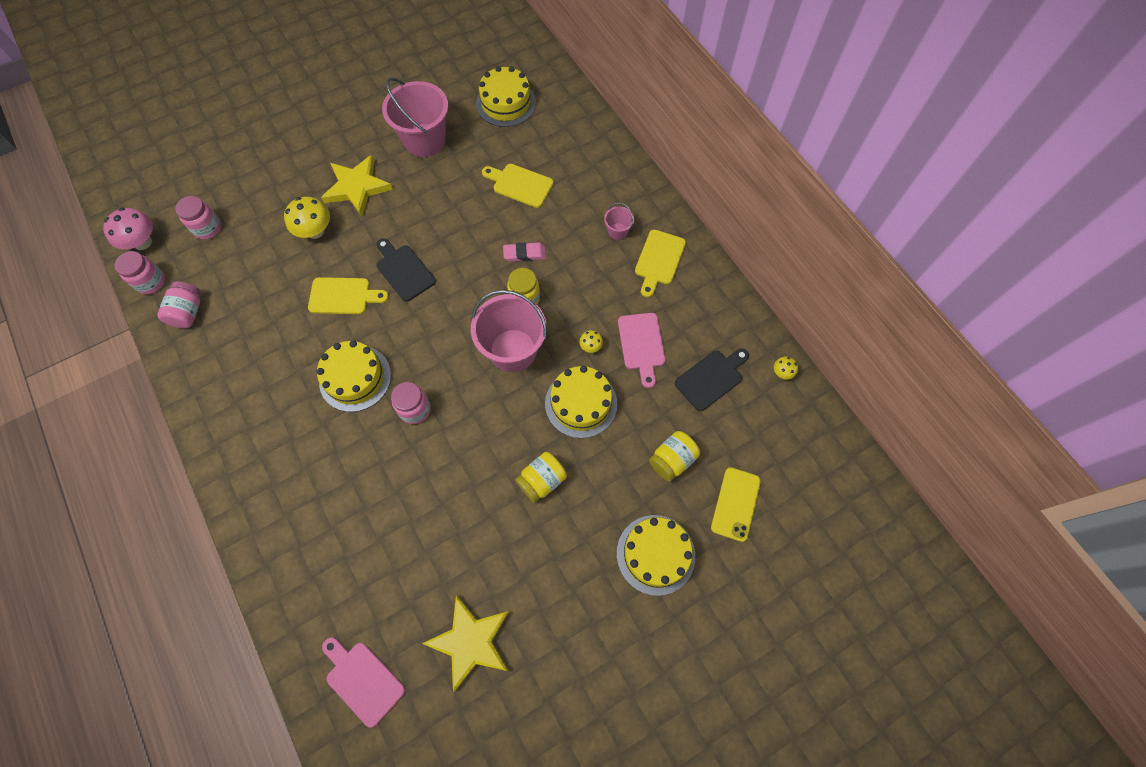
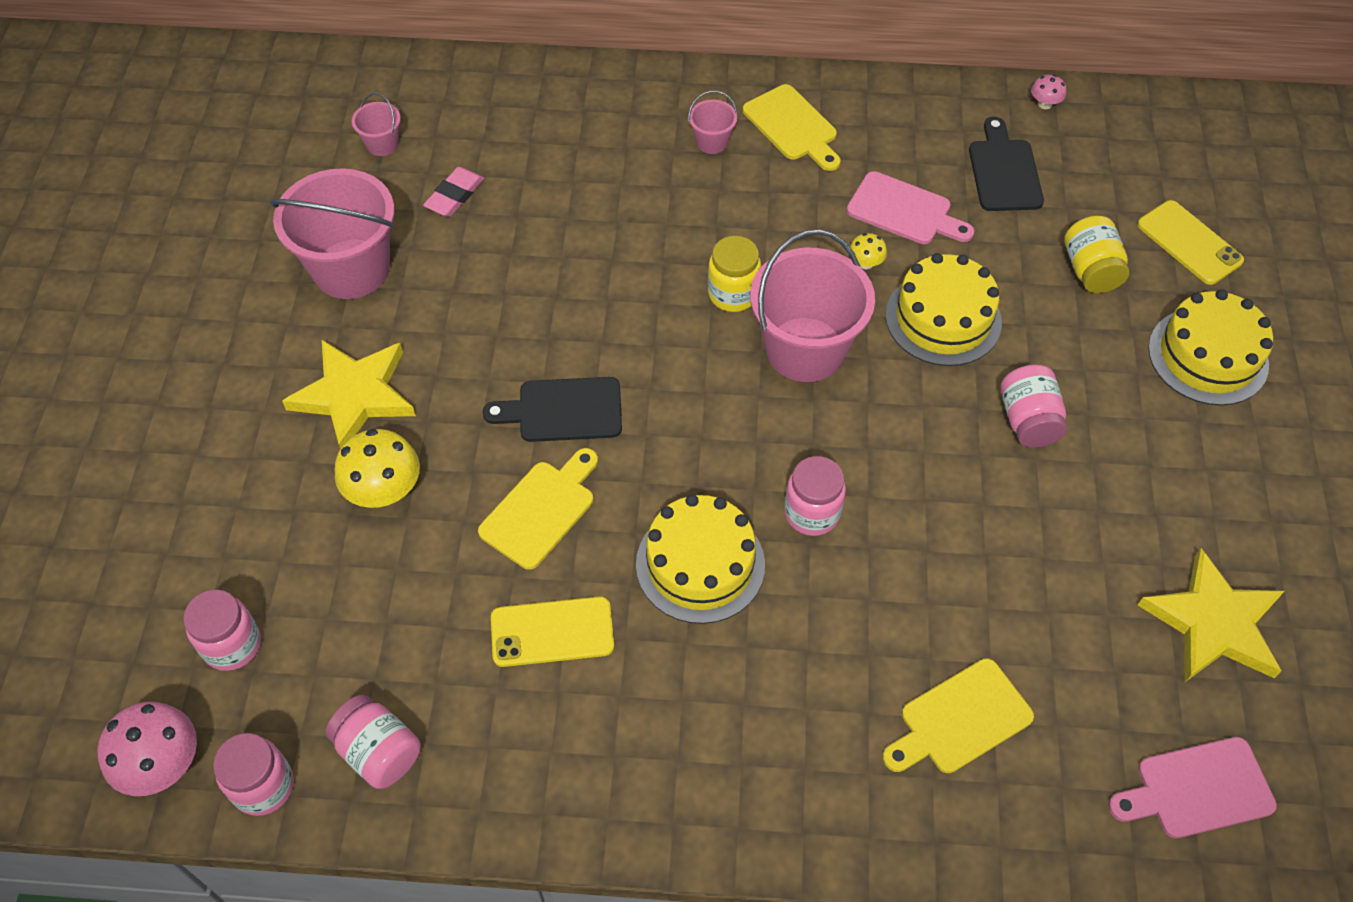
camera: 55 degrees left, 10 degrees down
(283, 340) = (552, 632): none -> yellow phone
(506, 103) = (382, 144): yellow cake -> pink bucket
(520, 185) = (540, 202): yellow cutting board -> yellow cutting board (960, 719)
(524, 254) = (660, 256): pink eraser -> pink eraser (455, 195)
(542, 481) = (1028, 420): yellow jar -> pink jar
(782, 372) = (1044, 104): yellow mushroom -> pink mushroom

